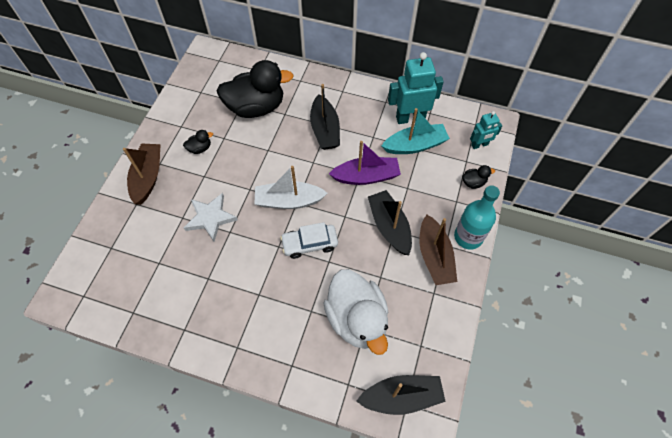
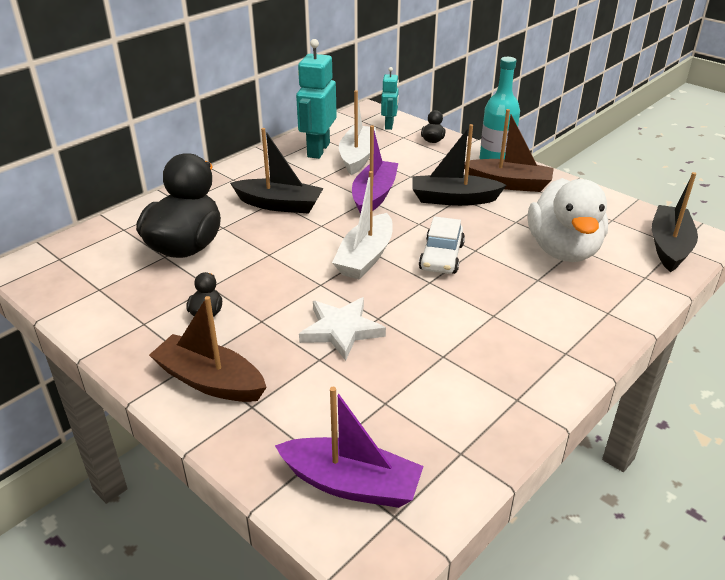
camera: 65 degrees left, 25 degrees down
(97, 269) = (351, 484): none -> purple boat
(357, 319) = (563, 250): white duck -> white duck turned 90 degrees clockwise
(415, 145) = (358, 157): turquoise boat -> white boat

